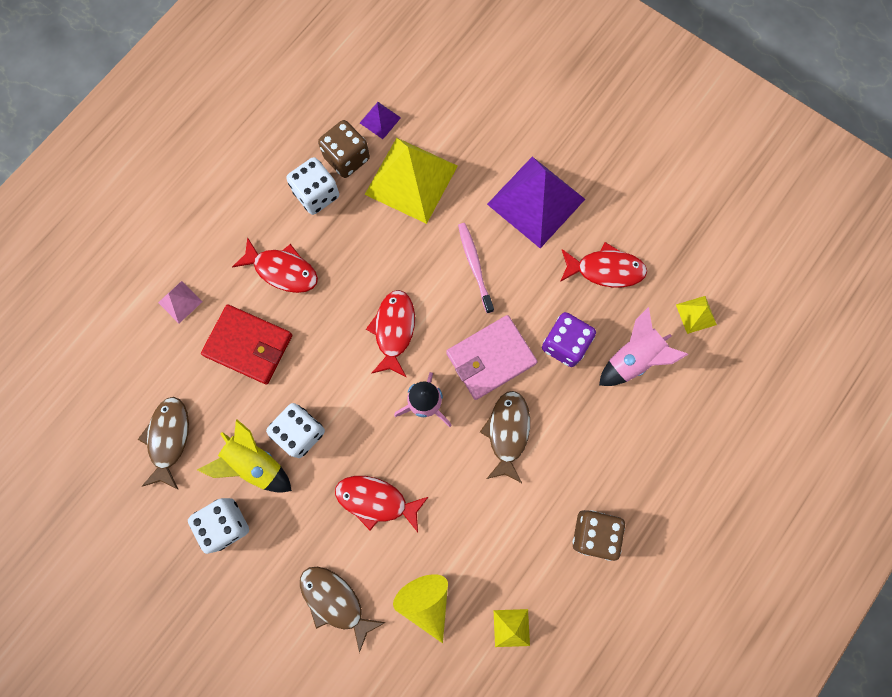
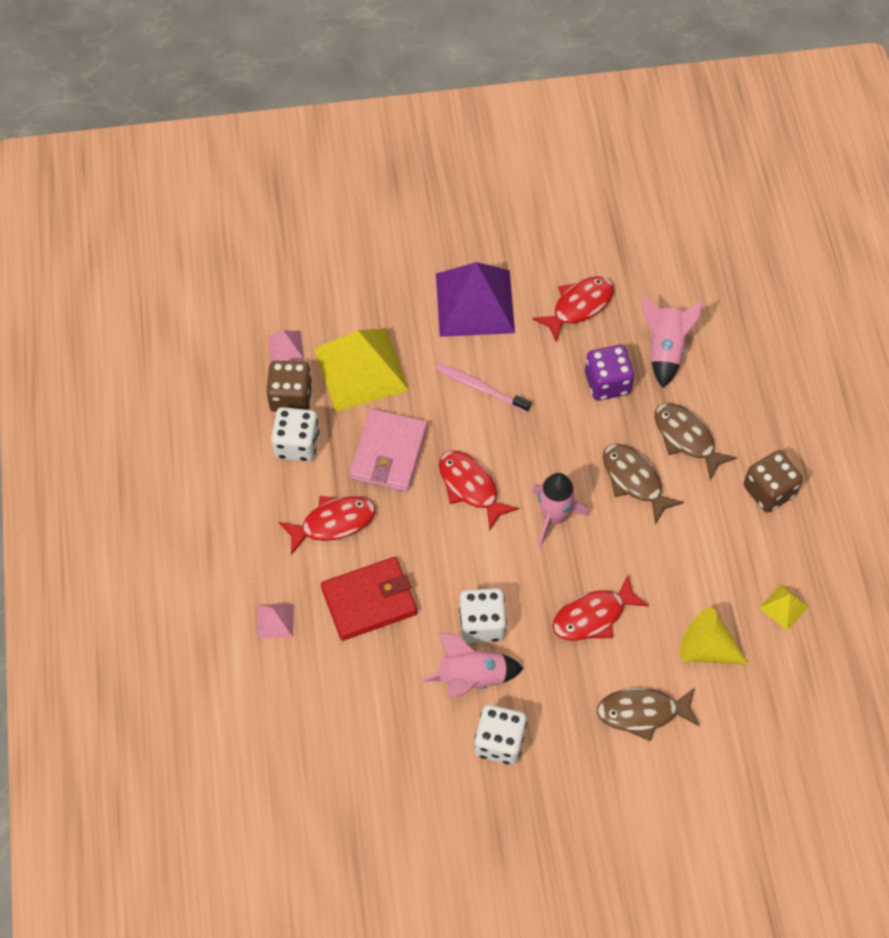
camera: 45 degrees left, 15 degrees down
(169, 438) = (383, 726): brown fish -> brown fish (686, 438)
(255, 463) = (472, 678): yellow rocket -> pink rocket
(380, 120) = (285, 347): purple pyramid -> pink pyramid
(491, 358) = (565, 441): pink wallet -> pink wallet (388, 453)
(696, 314) = (675, 281): yellow pyramid -> none

